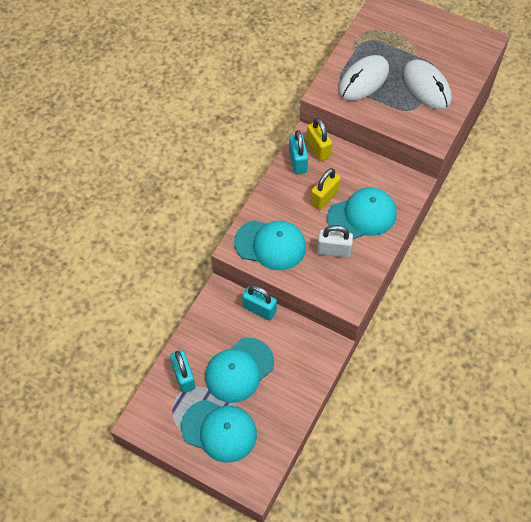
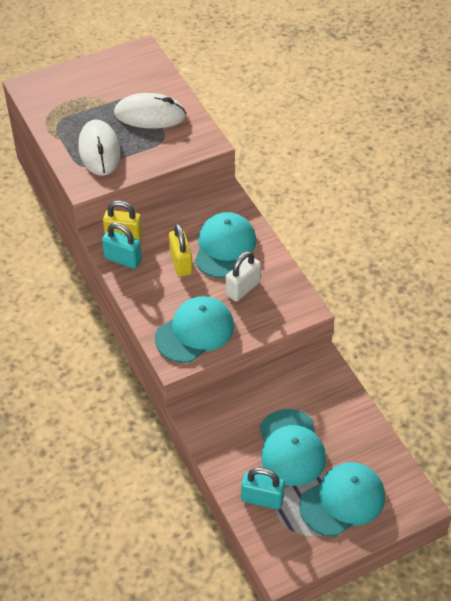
camera: 55 degrees left, 10 degrees down
(259, 309) = (239, 394): turquoise padlock -> none

